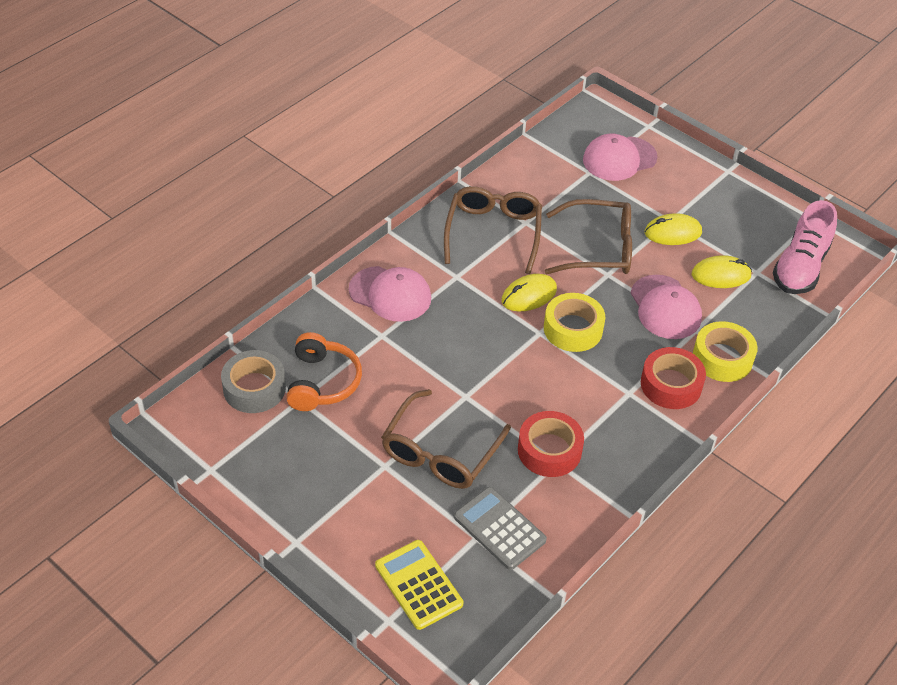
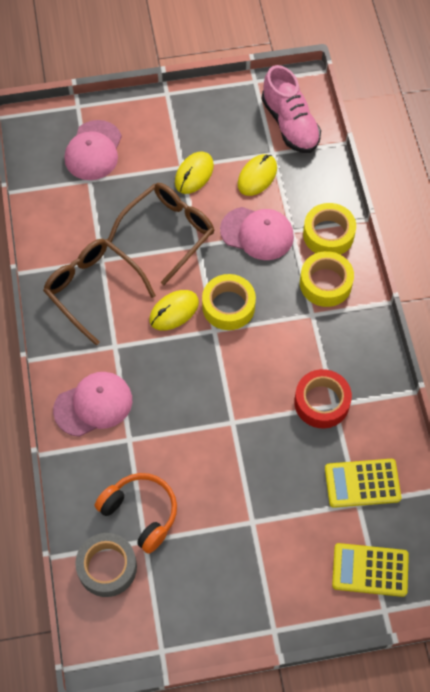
camera: 50 degrees left, 15 degrees up
(440, 453) = (269, 476): brown glasses -> none
(499, 529) = (362, 483): grey calculator -> yellow calculator
(529, 295) = (174, 311): yellow mouse -> yellow mouse turned 45 degrees clockwise
(671, 384) = (325, 283): red tape -> yellow tape

